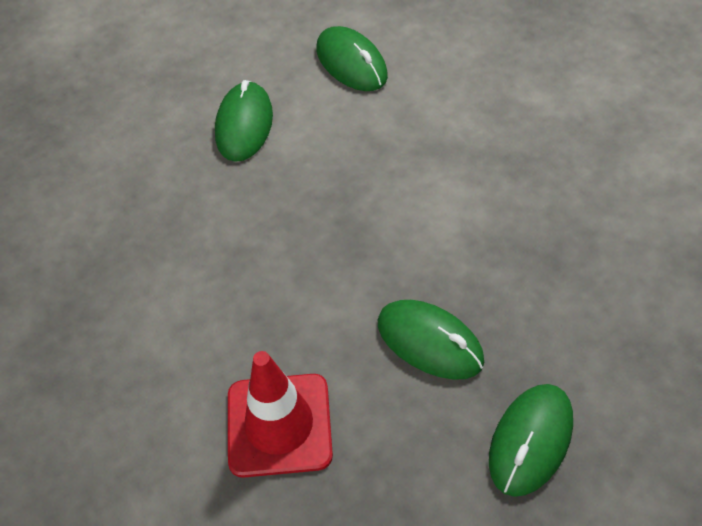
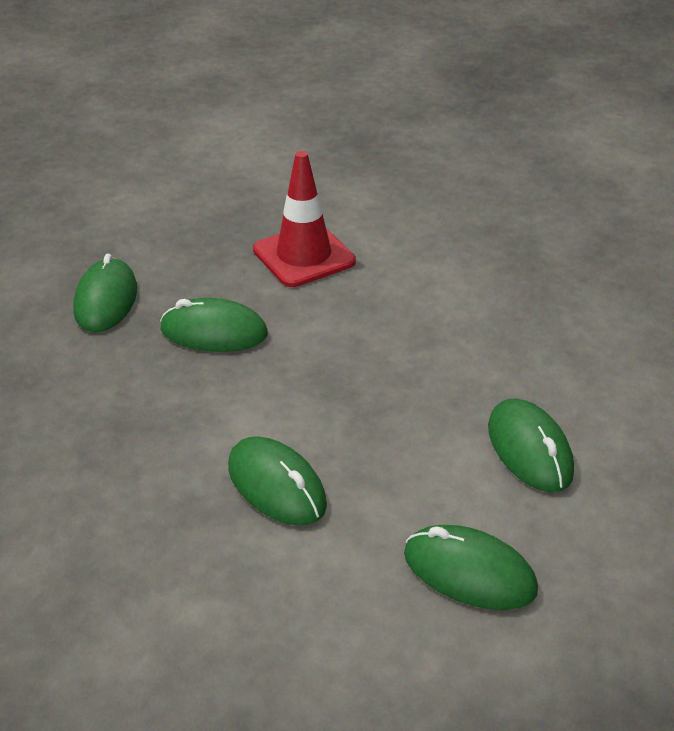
camera: 150 degrees right, 15 degrees down
(445, 161) = (276, 485): none -> green mouse

